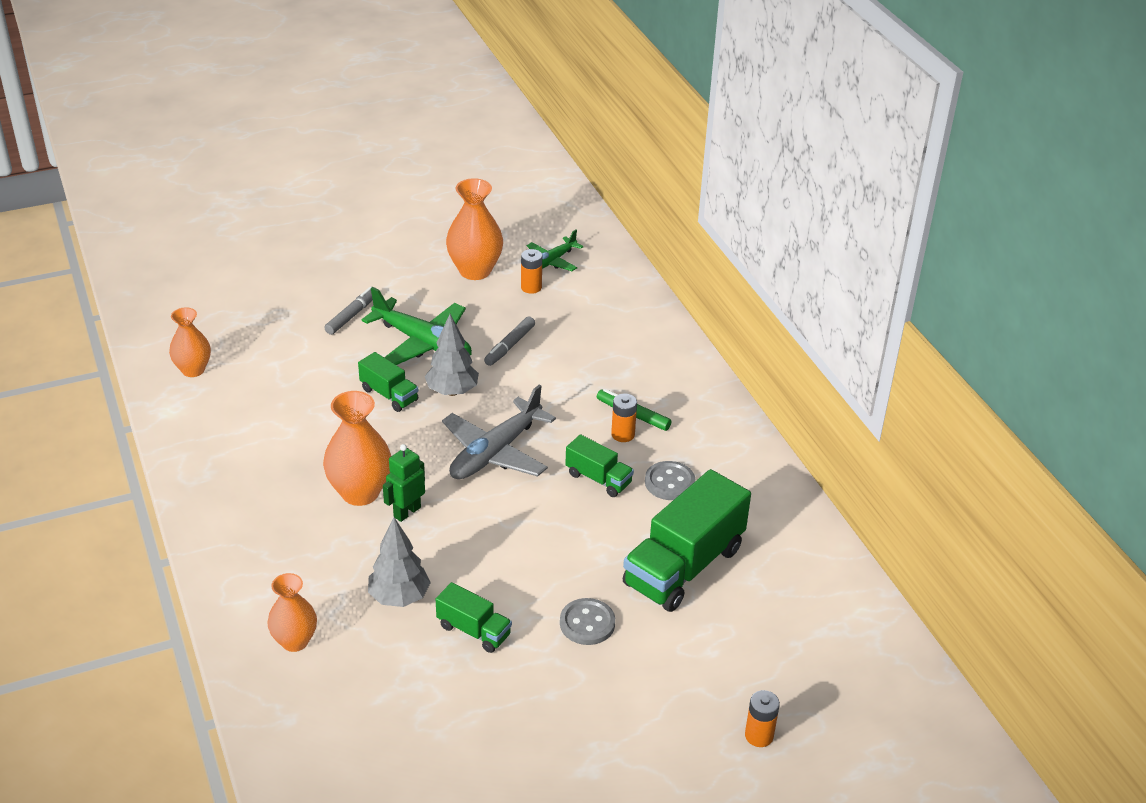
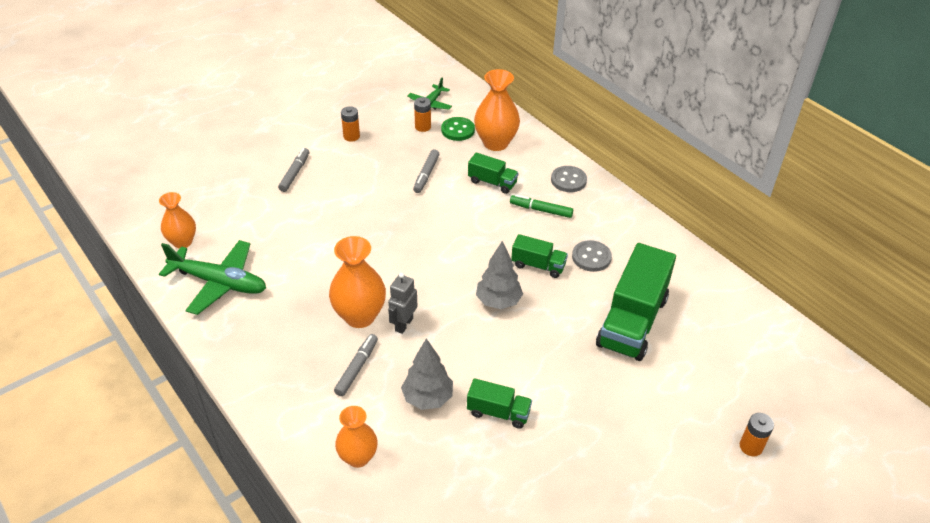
camera: 15 degrees left, 5 degrees up
(333, 548) = (357, 368): none -> grey marker
(389, 395) = (350, 231): green truck -> green truck (492, 182)
(407, 512) = (403, 324): green robot -> grey robot
(423, 342) = (359, 184): green plane -> green plane (219, 283)
(452, 391) = (398, 218): grey tree -> grey tree (498, 301)
(475, 271) = (375, 121): orange vase -> orange vase (495, 143)
(495, 452) = (451, 261): grey plane -> none
(573, 299) = (458, 130): none -> green button
(587, 623) = (582, 385): grey button -> grey button (568, 180)
(623, 434) = (540, 227): orange battery -> orange battery (351, 136)

